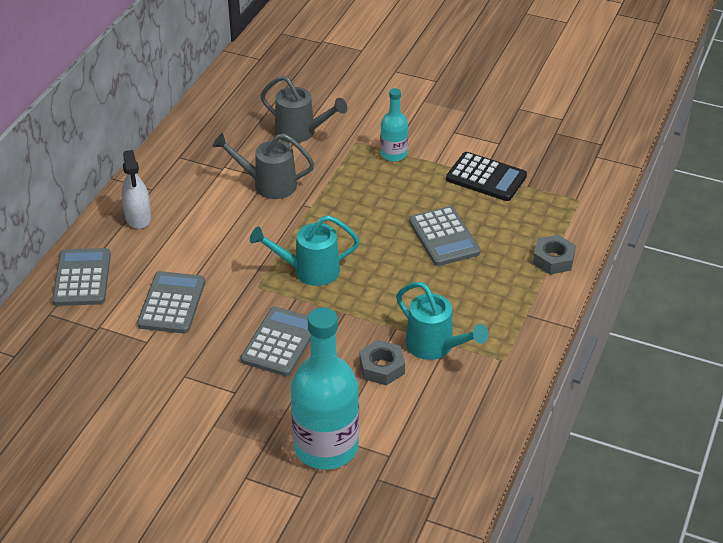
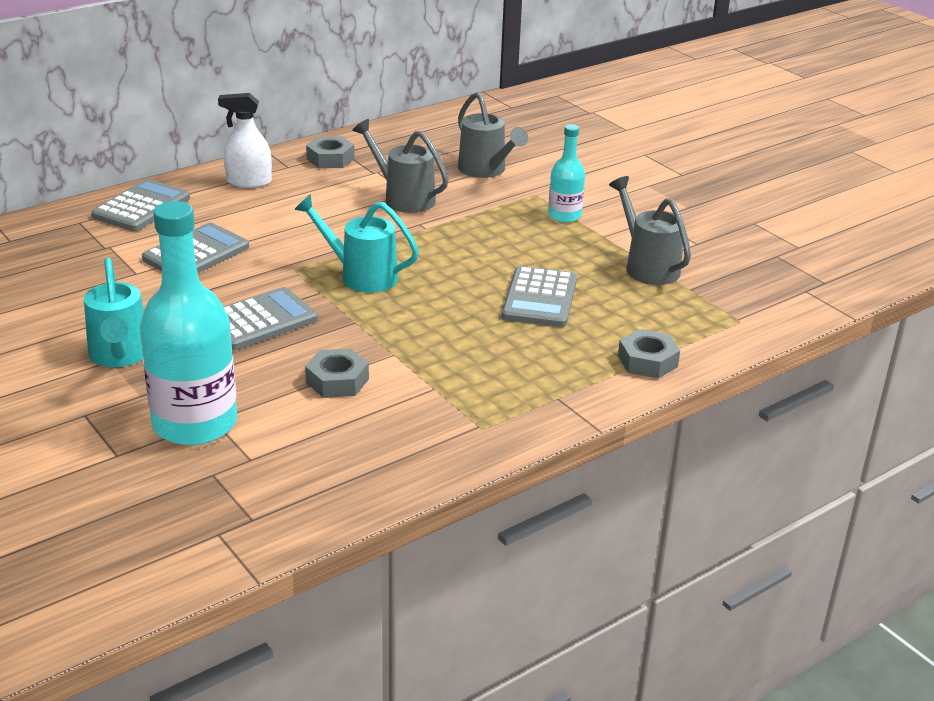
camera: 30 degrees right, 10 degrees down
(138, 217) = (249, 182): white spray bottle -> white spray bottle turned 75 degrees clockwise
(176, 168) = (330, 159): none -> grey nut
(435, 346) = (417, 386): turquoise watering can -> turquoise watering can (119, 356)
(486, 177) = (647, 266): black calculator -> grey watering can

